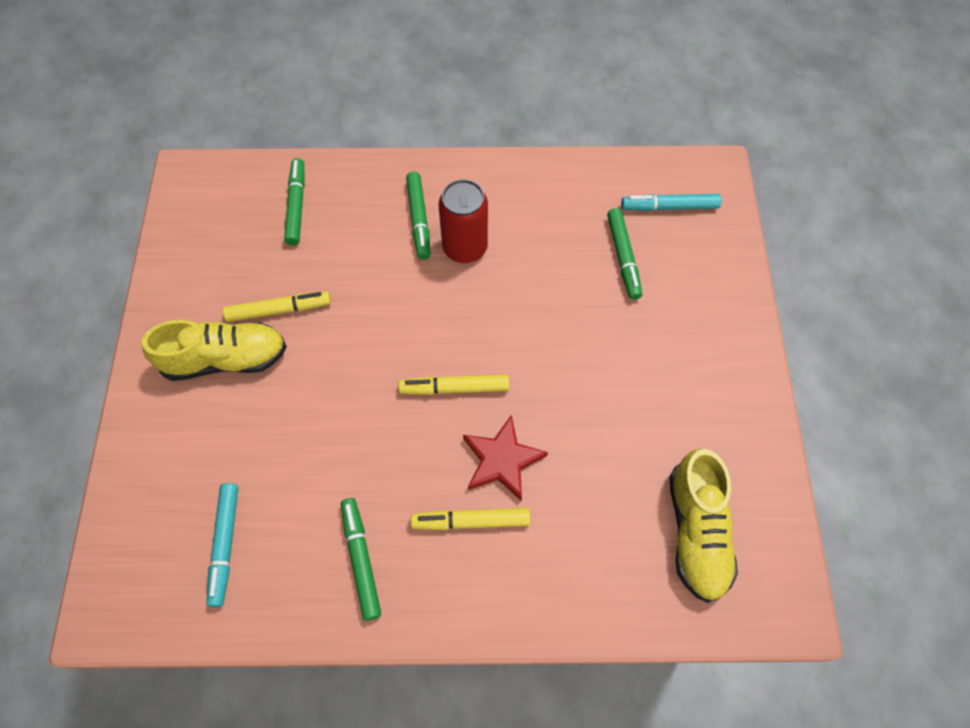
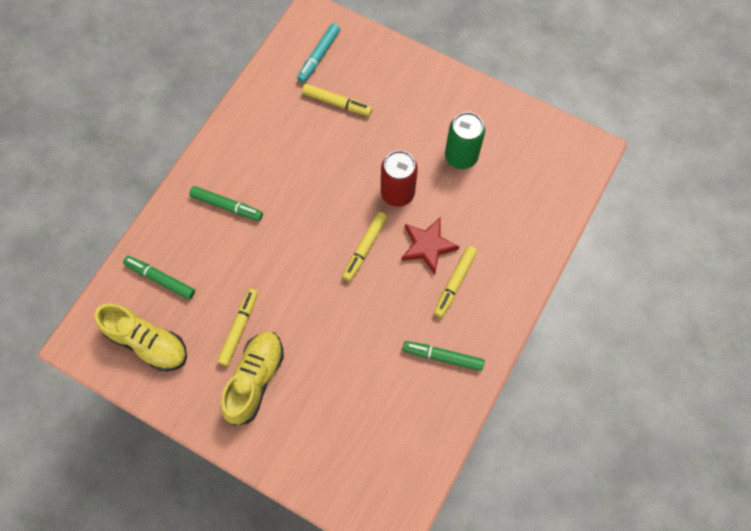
camera: 60 degrees left, 5 degrees up
(225, 545) = (388, 434): turquoise marker -> none
(465, 247) = (268, 189): red can -> red can (397, 193)
(623, 257) = (337, 103): green marker -> yellow marker
(653, 435) = (461, 156): none -> green can
(696, 531) = (528, 169): yellow shoe -> yellow shoe (147, 342)

